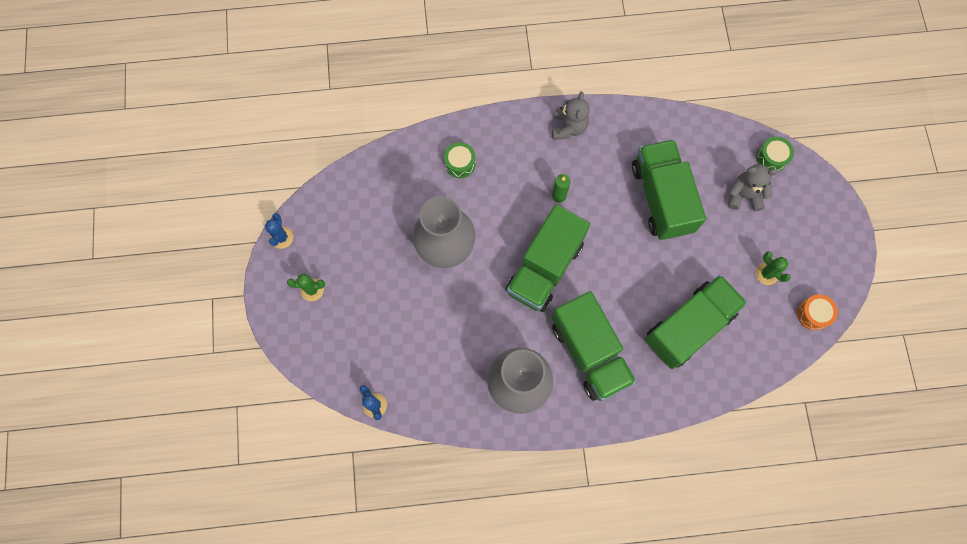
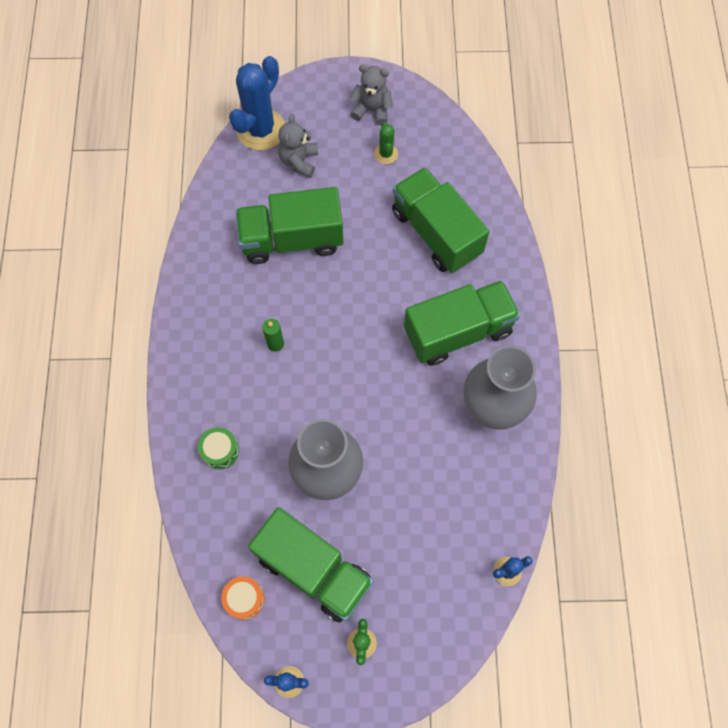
camera: 85 degrees left, 5 degrees down
(545, 268) = (359, 367): green truck -> green truck (314, 570)
(568, 127) = (193, 324): grey teddy bear -> grey teddy bear (372, 110)
(766, 274) = (386, 154): green cactus -> green cactus turned 60 degrees counterclockwise
(771, 158) = (261, 130): green drum -> blue cactus
(813, 314) = (431, 120): orange drum -> orange drum (244, 599)

